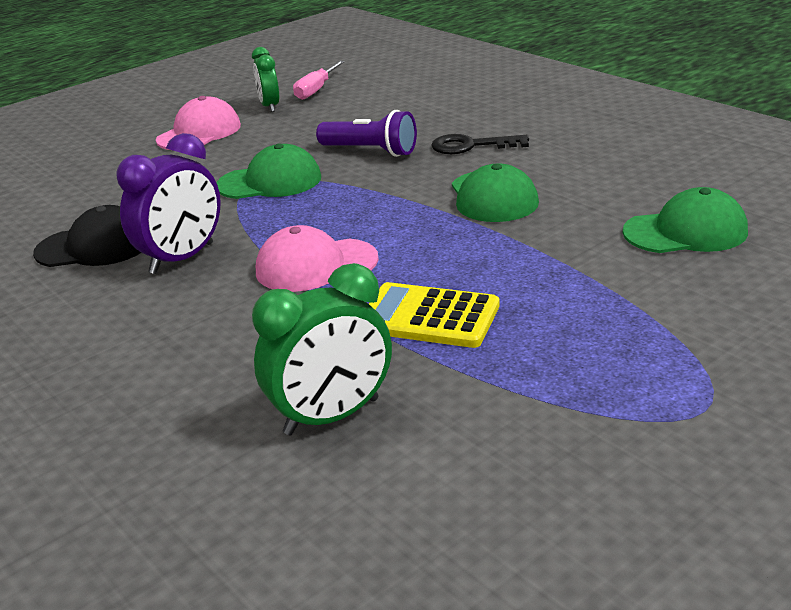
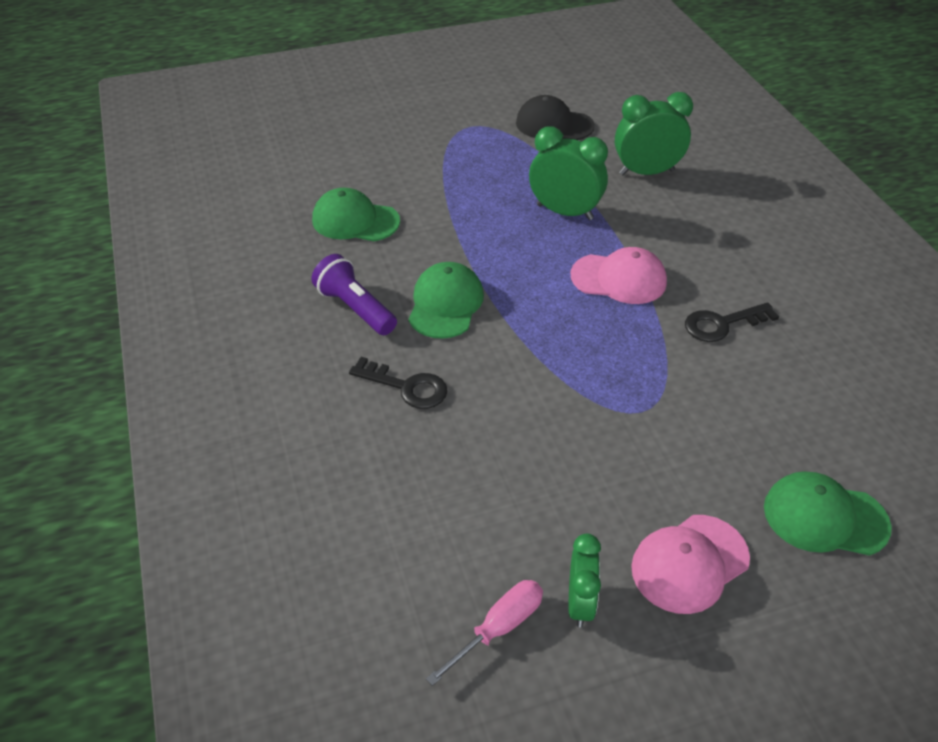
camera: 160 degrees left, 15 degrees up
(94, 247) = (802, 368): black cap -> black cap (554, 124)
(182, 258) = (722, 324): purple clock -> black key
(270, 182) = (626, 407): green cap -> green cap (824, 517)
(370, 151) = (506, 421): purple flashlight -> purple flashlight (355, 308)
(429, 317) = (565, 212): yellow calculator -> green clock

